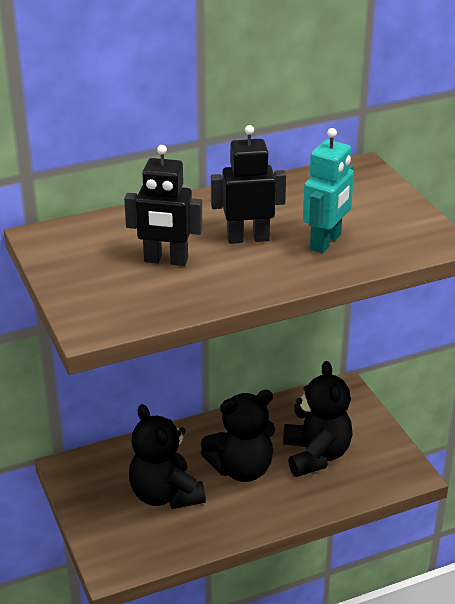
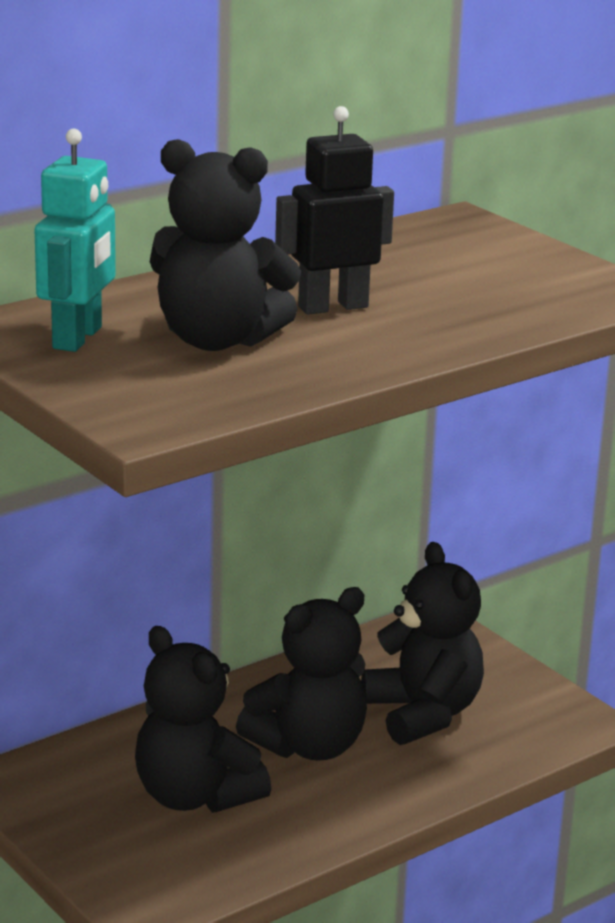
camera: 15 degrees left, 10 degrees down
(166, 260) = (217, 340): black robot -> black teddy bear
(326, 242) = (457, 303): turquoise robot -> turquoise robot (78, 338)

